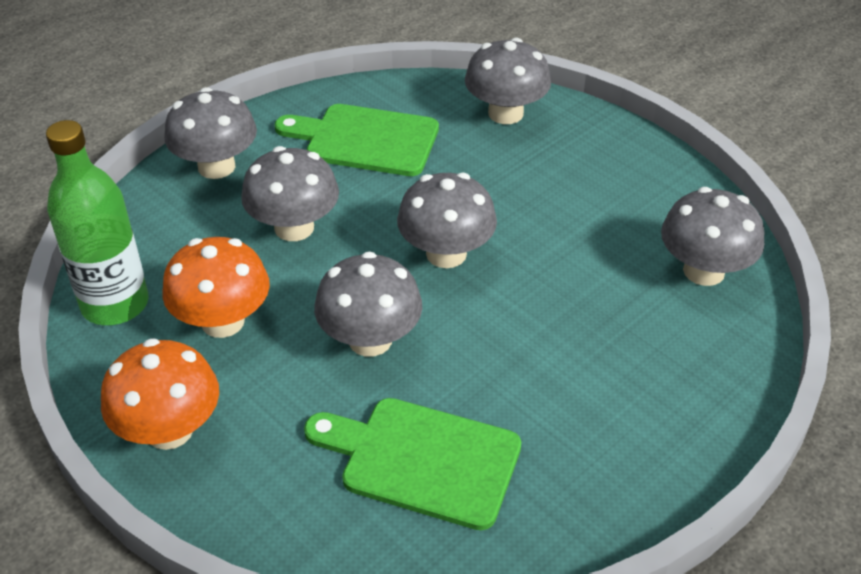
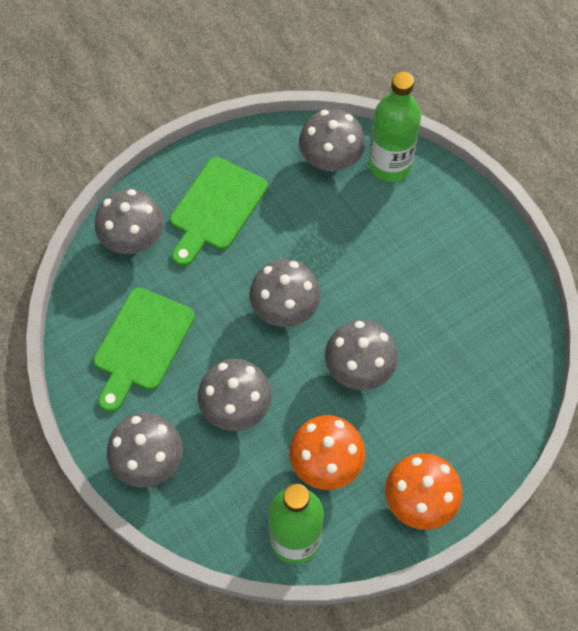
camera: 80 degrees left, 20 degrees up
(422, 460) = (462, 352): green cutting board -> green cutting board (216, 208)
(726, 337) = (389, 165): none -> green bottle

